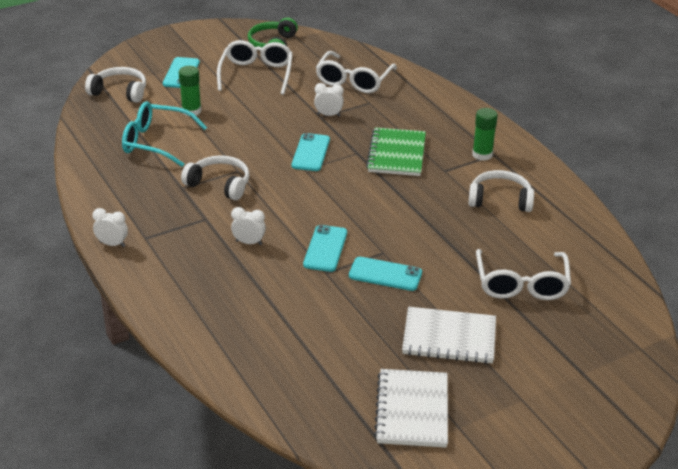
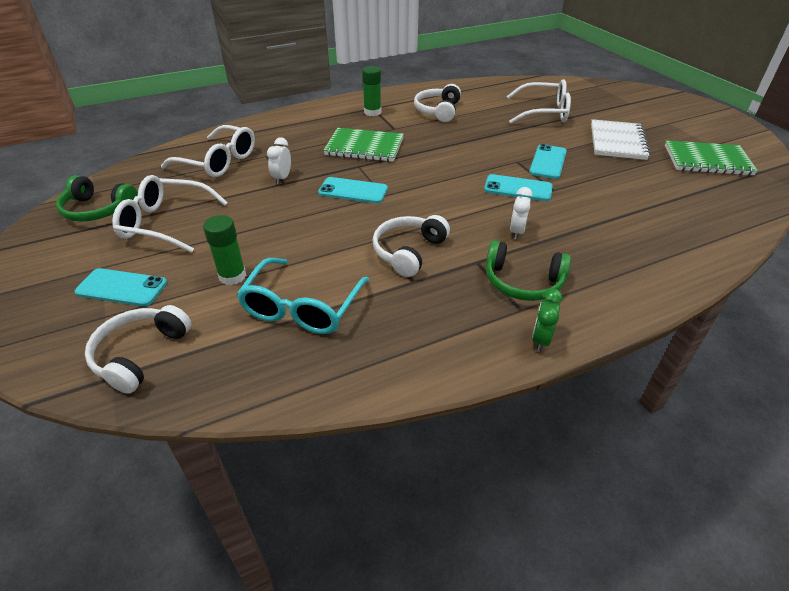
camera: 85 degrees left, 5 degrees up
(112, 244) = (540, 340): white clock -> green clock
(178, 241) = (523, 282): none -> green headphones
(412, 410) = (707, 160): white notebook -> green notebook

